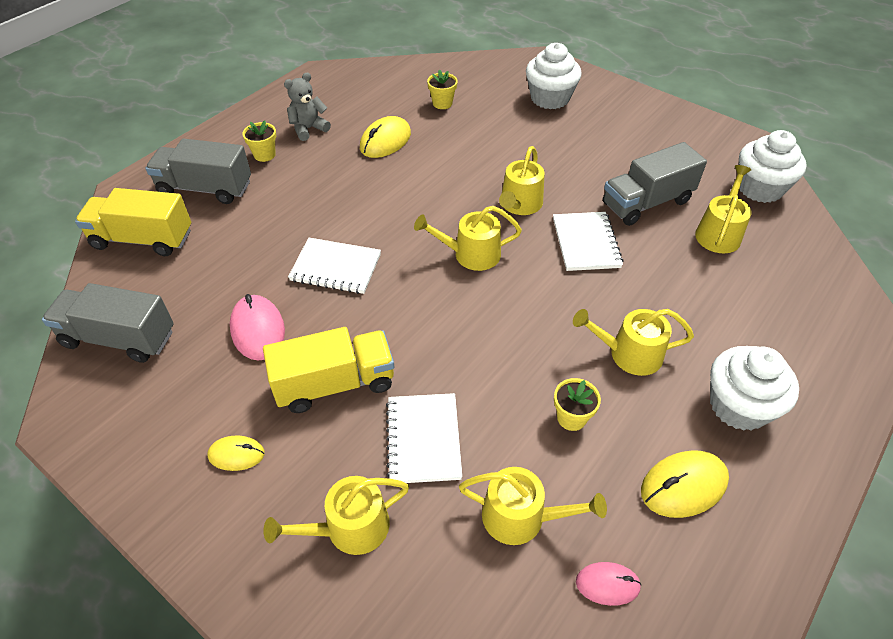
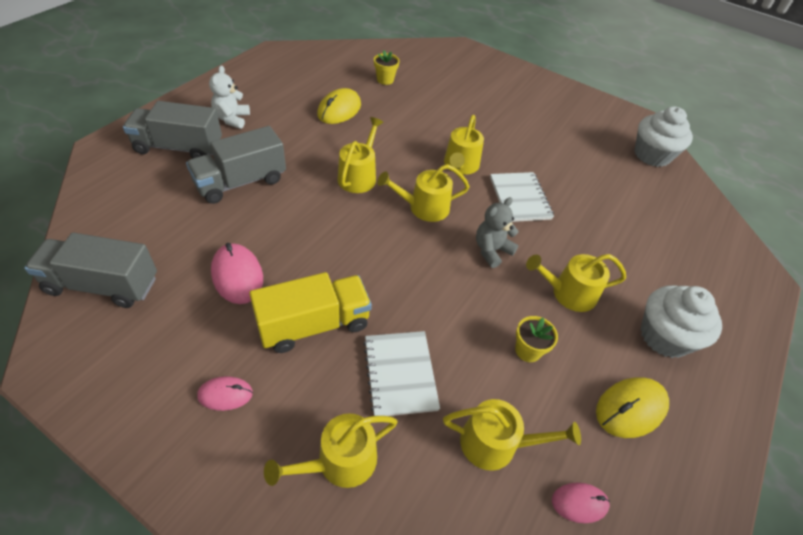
camera: 10 degrees left, 0 degrees up
(143, 239) = (121, 192): yellow truck -> none
(236, 455) = (225, 394): yellow mouse -> pink mouse
(264, 155) = (232, 119): yellow flower pot -> white teddy bear
(308, 129) = (270, 98): grey teddy bear -> grey teddy bear (491, 250)
(336, 268) = (305, 219): white notebook -> none
(550, 98) = (474, 78): white cupcake -> none
(646, 203) = (564, 165): grey truck -> grey truck (241, 182)
(719, 233) = (626, 191): yellow watering can -> yellow watering can (359, 176)

